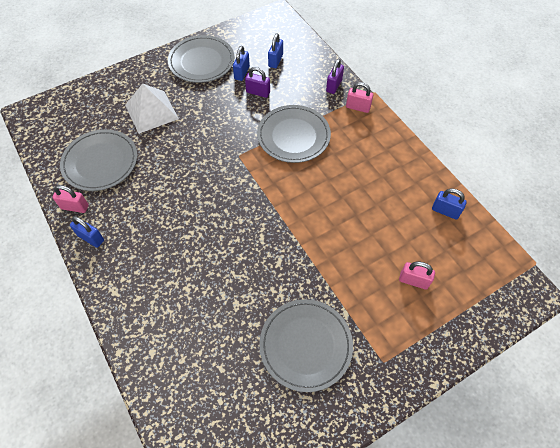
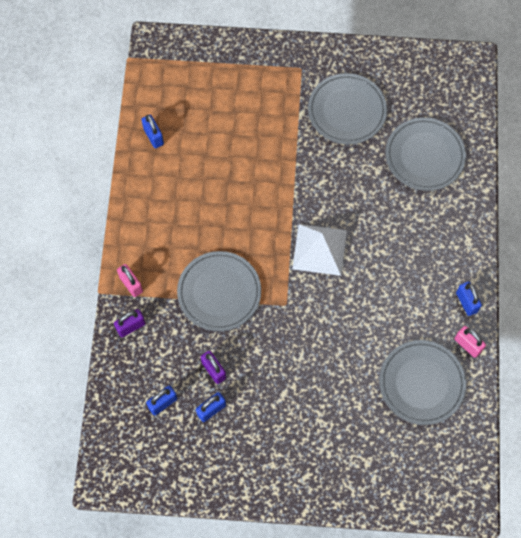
camera: 145 degrees left, 10 degrees up
(151, 111) = (338, 417): white pyramid -> white pyramid (319, 249)
(201, 62) = (243, 457): grey plate -> grey plate (424, 156)
(413, 281) = (231, 103): pink padlock -> none

